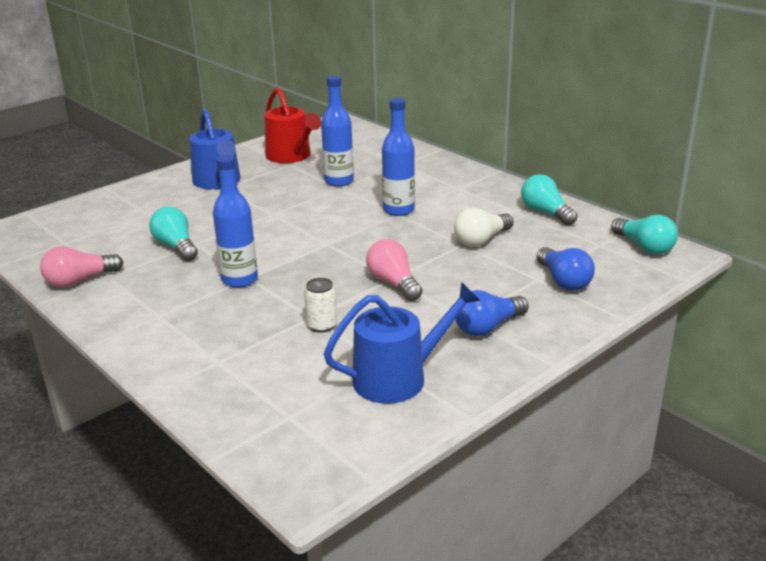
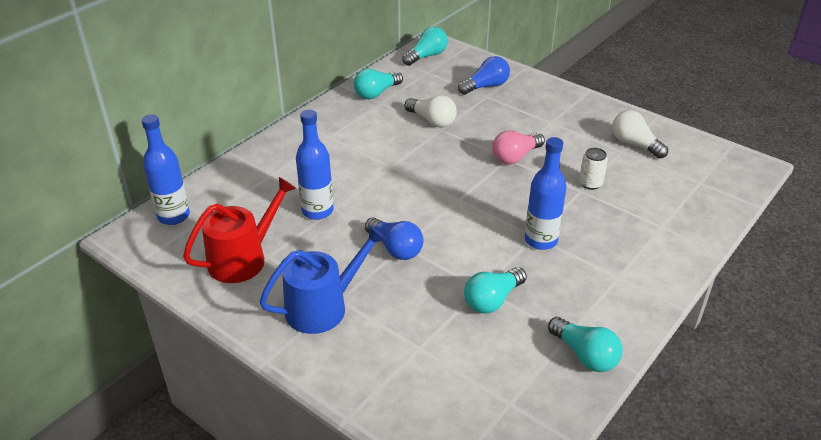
camera: 100 degrees left, 10 degrees up
(79, 280) = (585, 355): pink light bulb -> turquoise light bulb
(398, 210) = (382, 166): blue bottle -> blue bottle (173, 216)
(398, 378) = (634, 144): blue watering can -> white light bulb
(487, 327) = (559, 114): blue light bulb -> blue light bulb (395, 248)

